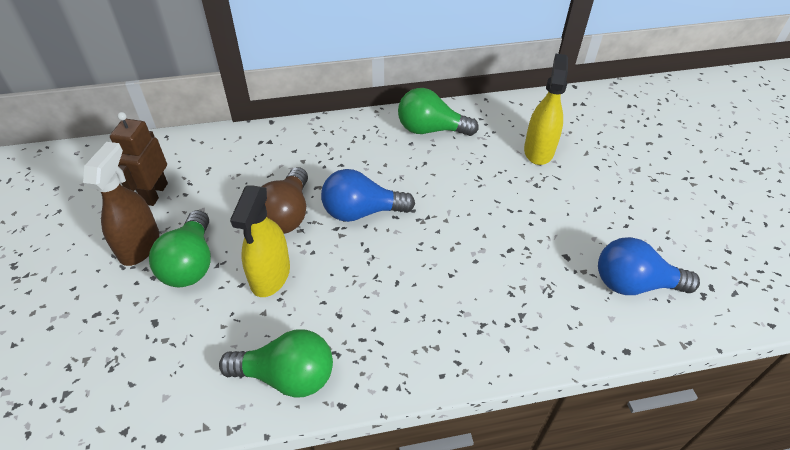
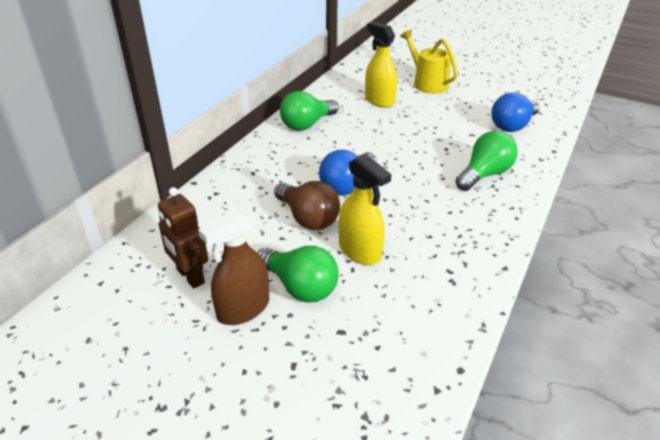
camera: 50 degrees left, 10 degrees down
(139, 245) = (243, 309): brown spray bottle -> brown spray bottle turned 90 degrees counterclockwise
(287, 376) = (460, 281): green light bulb -> green light bulb (484, 174)
(627, 166) = (427, 83): none -> yellow watering can

